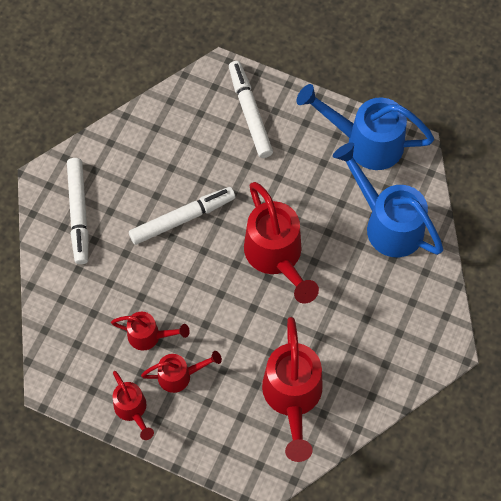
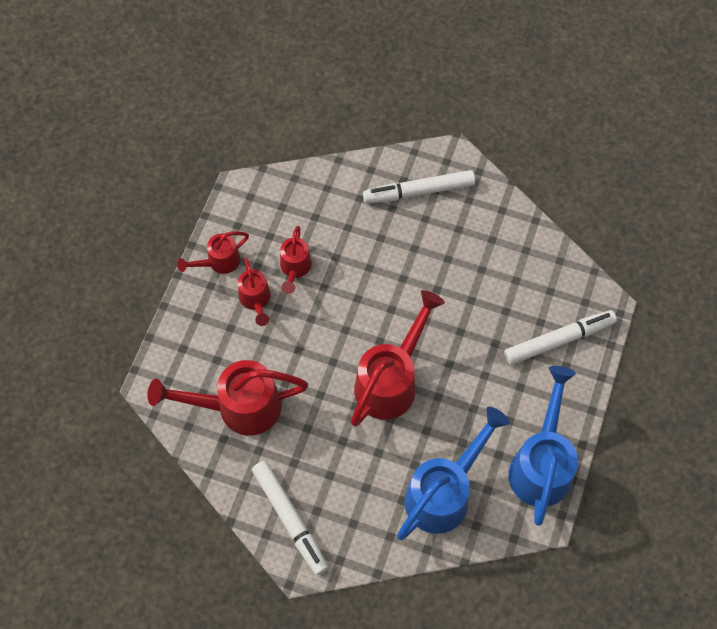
camera: 85 degrees right, 0 degrees up
(182, 218) = (424, 286): white marker -> white marker (290, 519)
(277, 257) = (391, 380): red watering can -> red watering can turned 150 degrees clockwise

